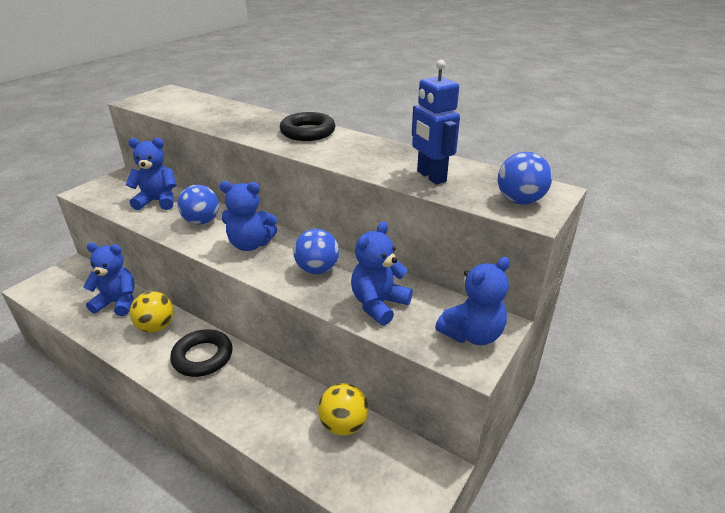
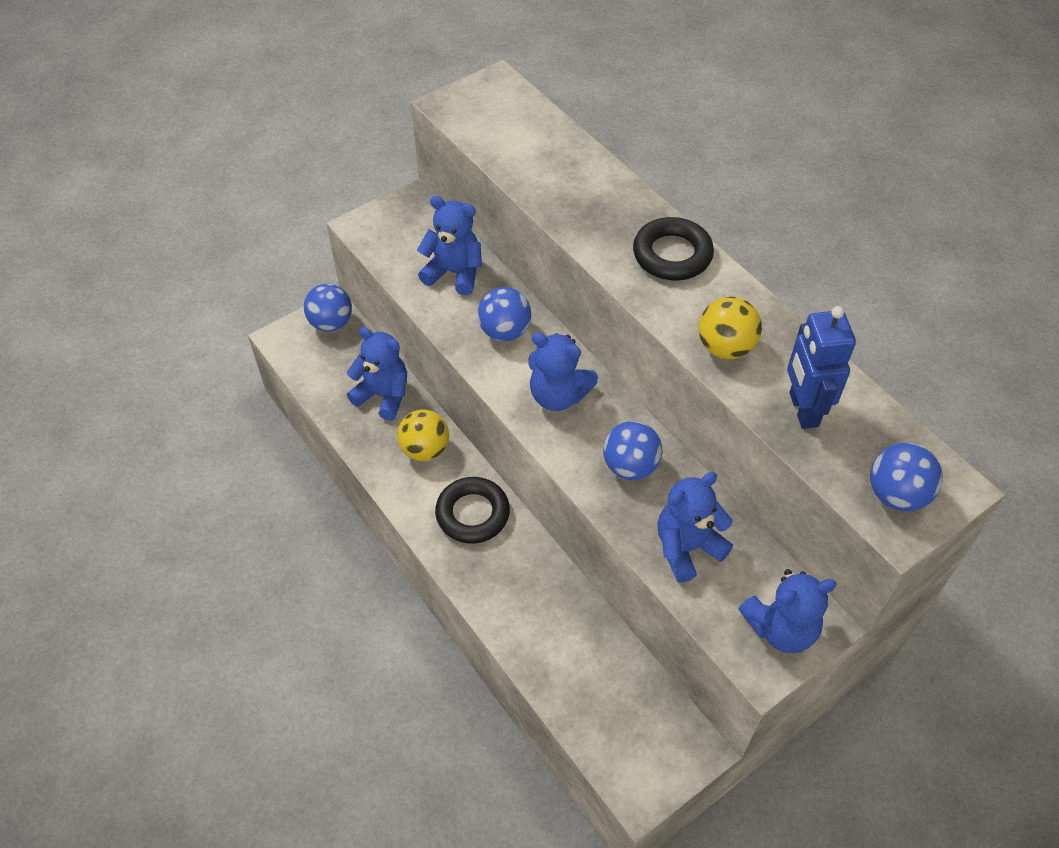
camera: 20 degrees right, 20 degrees up
(71, 272) = (331, 323): none -> blue ball
(343, 425) = (611, 660): yellow ball -> yellow ball (725, 347)

